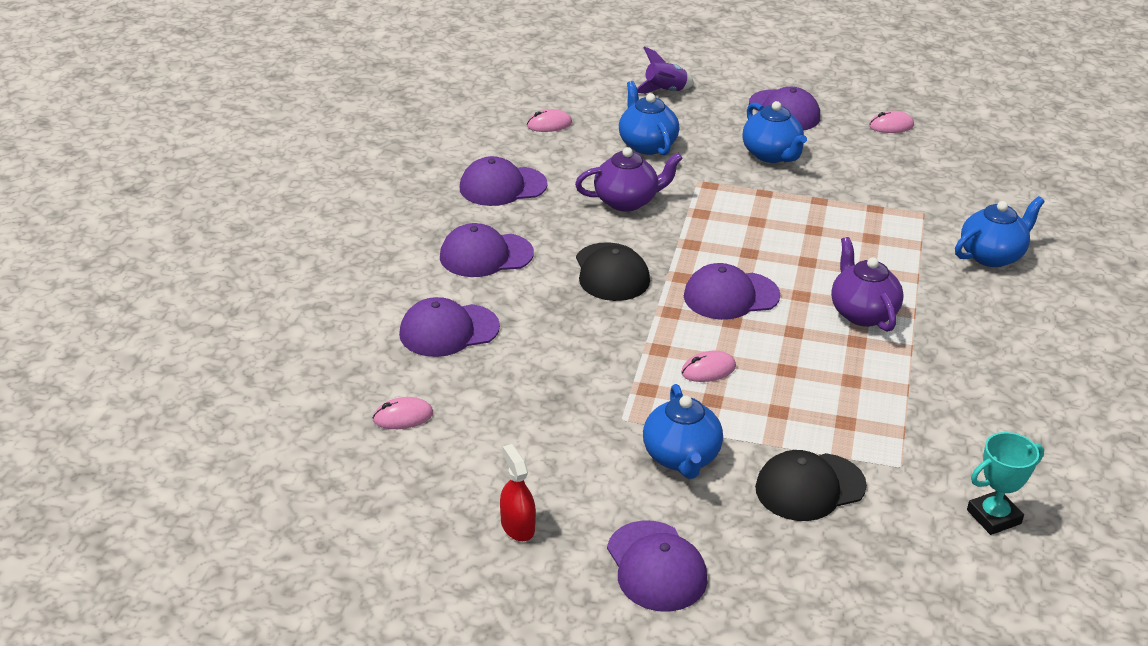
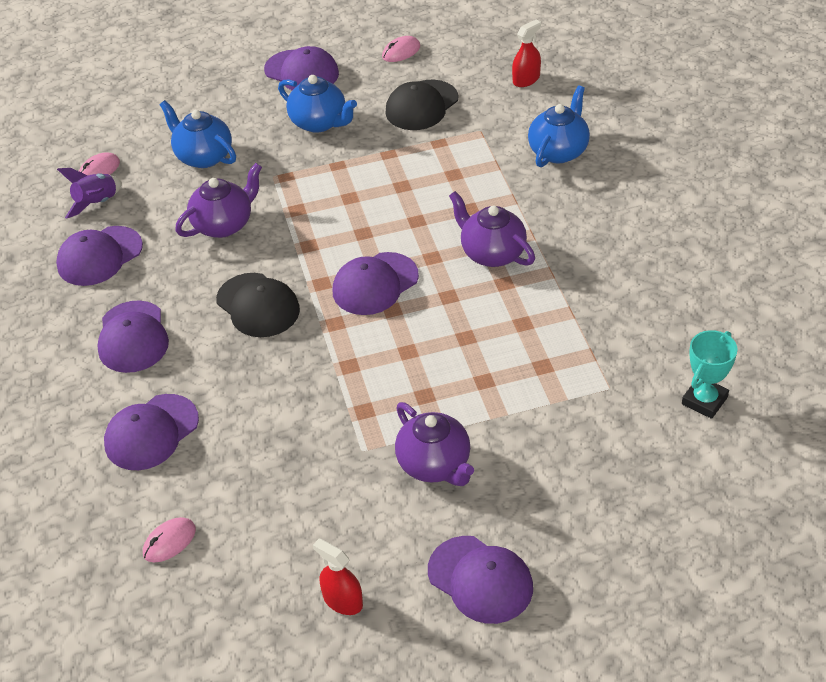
camera: 25 degrees left, 10 degrees up
(486, 255) = (133, 337): purple cap -> purple cap turned 60 degrees counterclockwise
(665, 91) = (183, 92): purple rocket -> purple rocket (97, 203)
(681, 457) = (434, 464): blue teapot -> purple teapot
(708, 370) = (402, 367): pink mouse -> none
(809, 487) = (553, 442): black cap -> black cap (421, 105)
(1001, 187) = (526, 79): none -> red spray bottle

